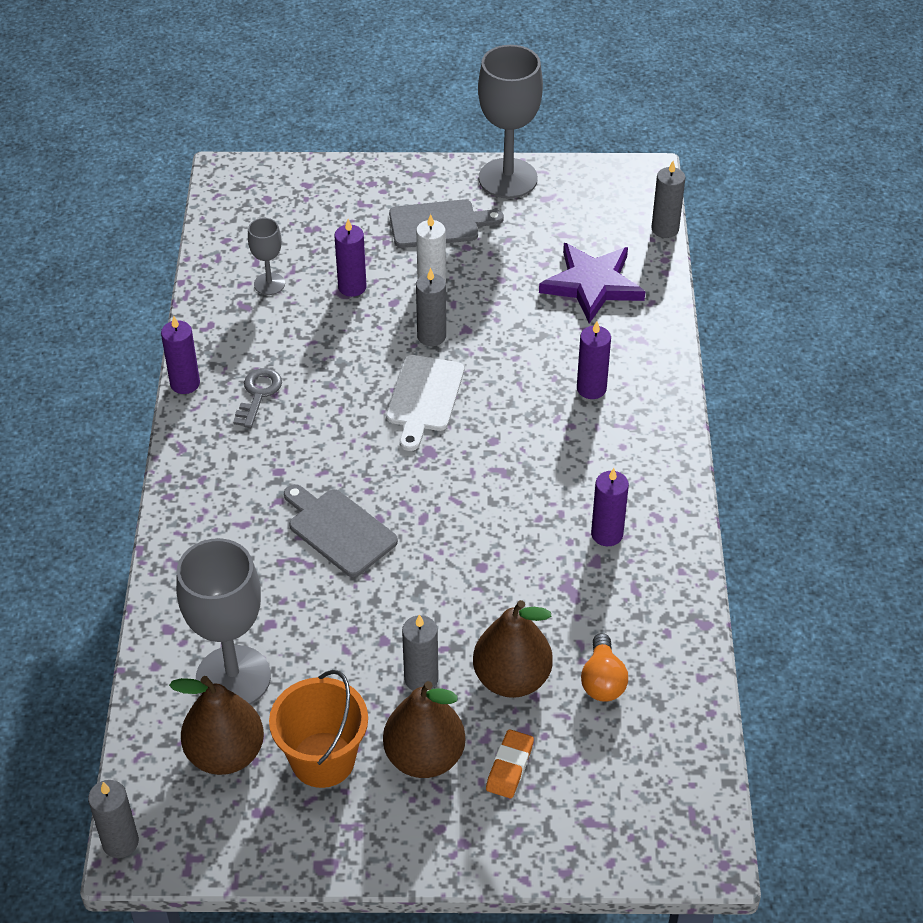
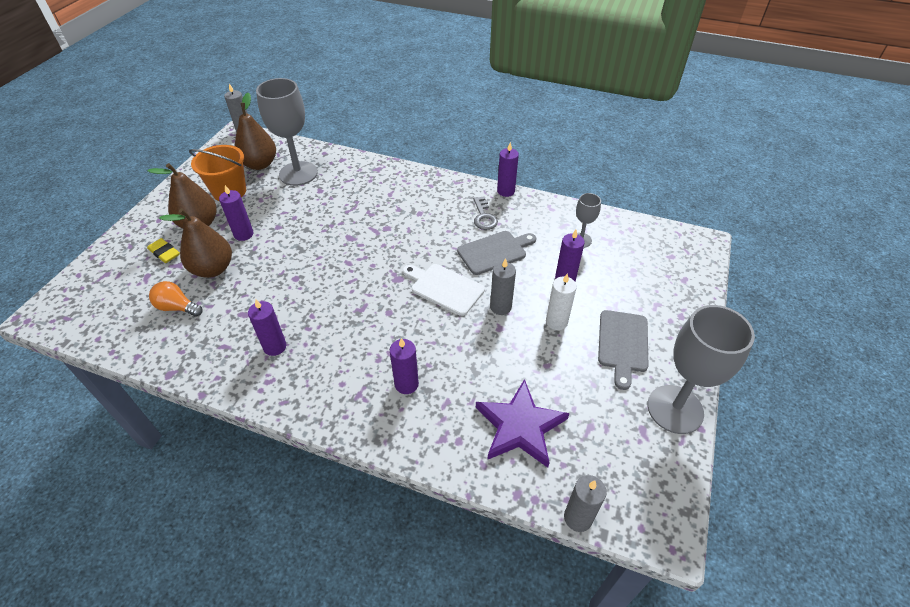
camera: 110 degrees right, 0 degrees up
(258, 394) = (484, 217): grey key -> grey key turned 45 degrees clockwise
(339, 530) = (362, 227): grey cutting board -> grey cutting board (495, 252)
(421, 678) = (243, 234): grey candle -> purple candle
(509, 767) = (164, 253): orange eraser -> yellow eraser

